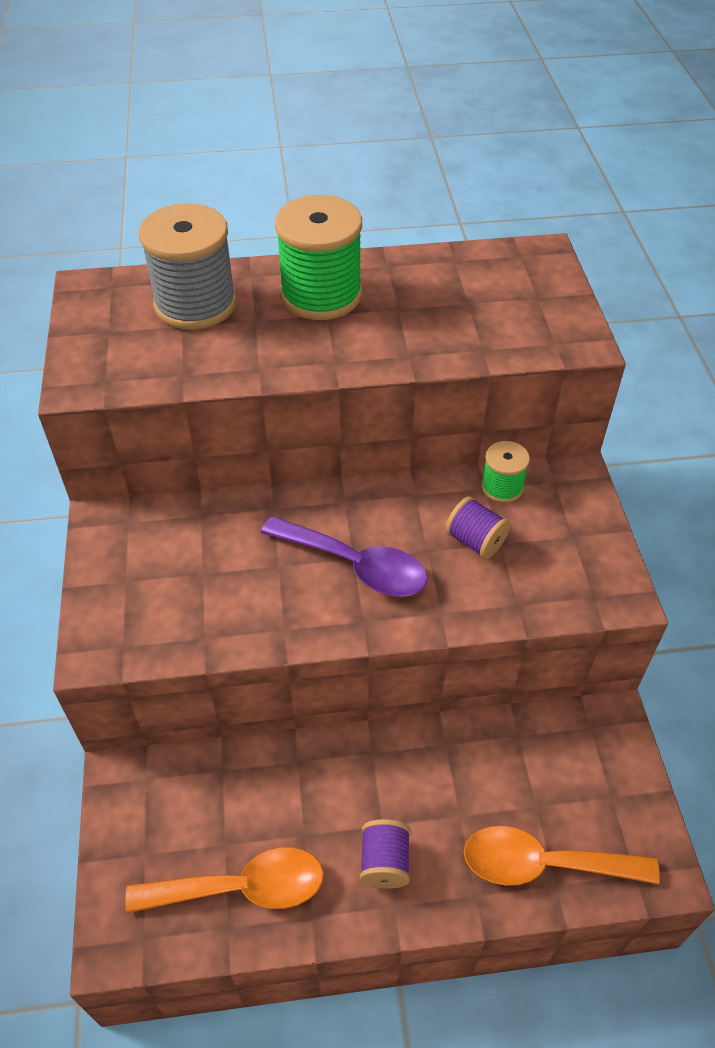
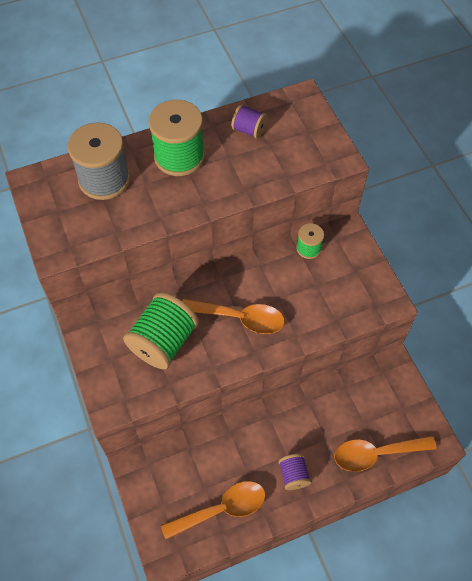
camera: 15 degrees left, 10 degrees up
(219, 573) = (163, 342): none -> green spool
(355, 565) = (239, 318): purple spoon -> orange spoon
(475, 541) = (303, 287): purple spool -> purple spool (249, 130)

